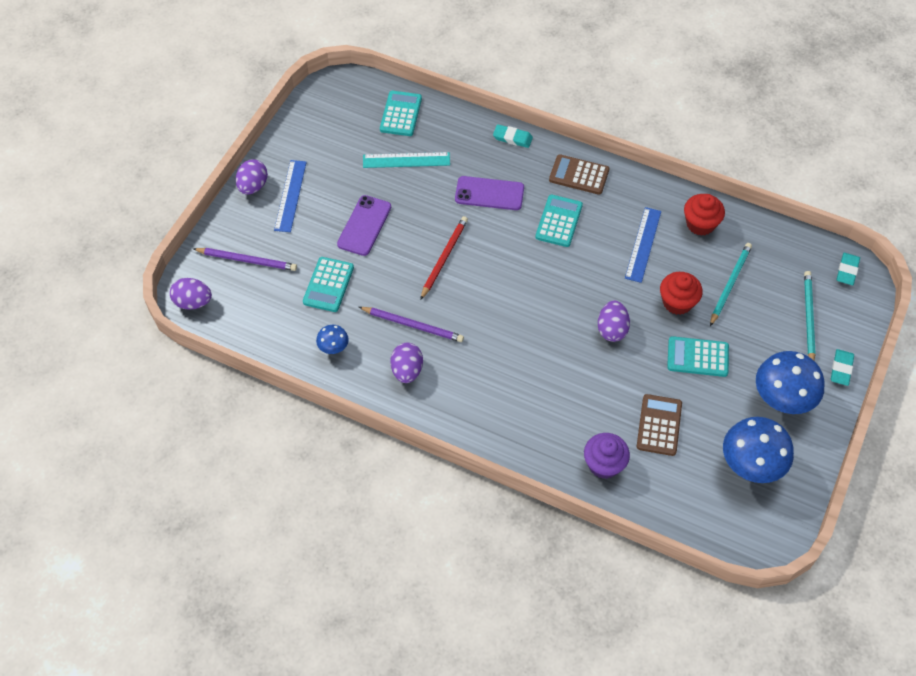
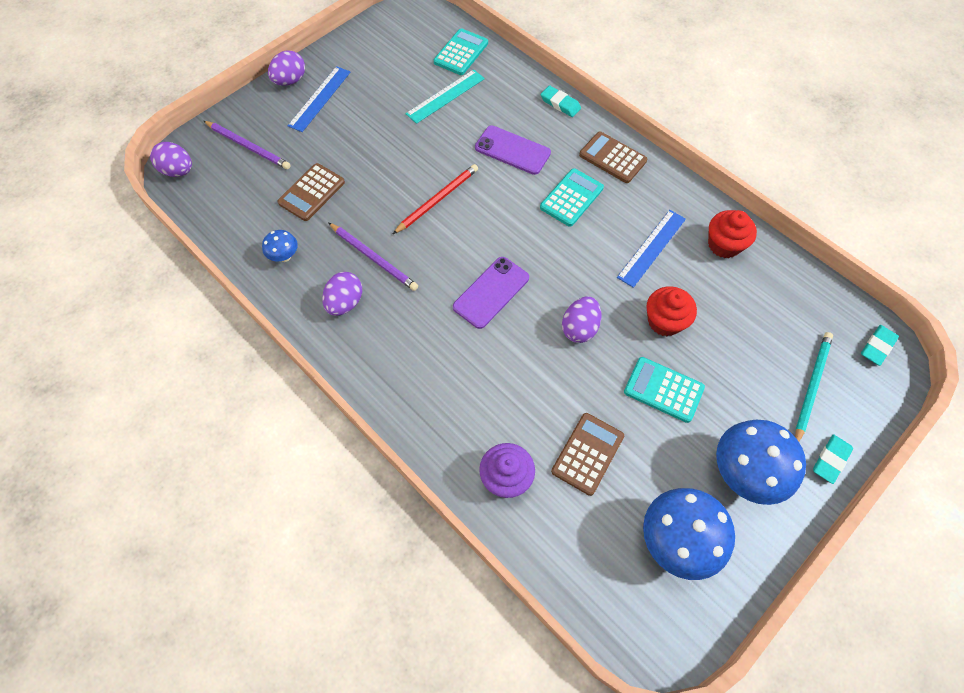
camera: 20 degrees right, 5 degrees up
(328, 285) = (312, 192): turquoise calculator -> brown calculator
(364, 225) = (375, 146): purple phone -> purple phone (491, 292)
(406, 160) = (445, 96): turquoise ruler -> turquoise ruler turned 60 degrees counterclockwise
(730, 284) = (732, 319): turquoise pencil -> none

